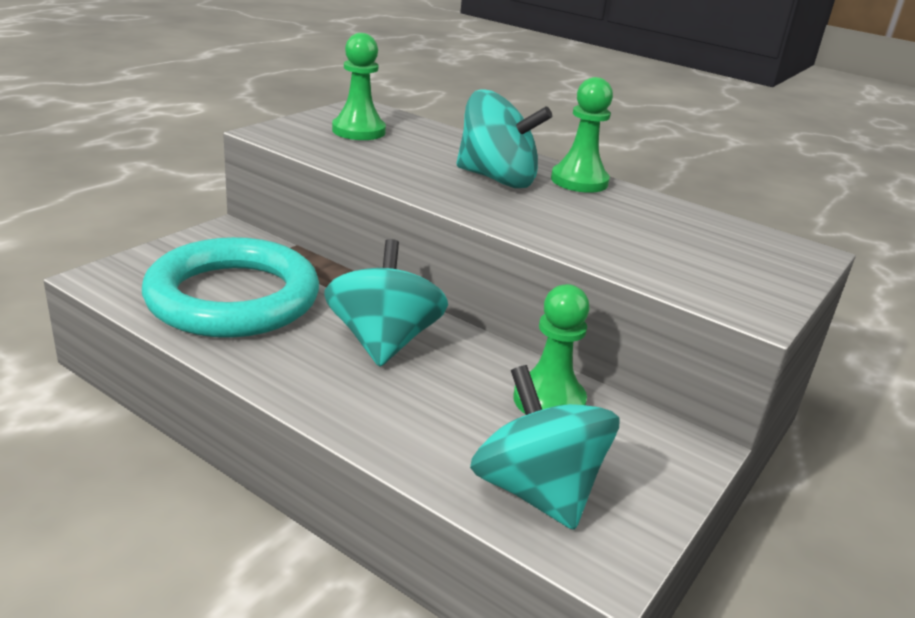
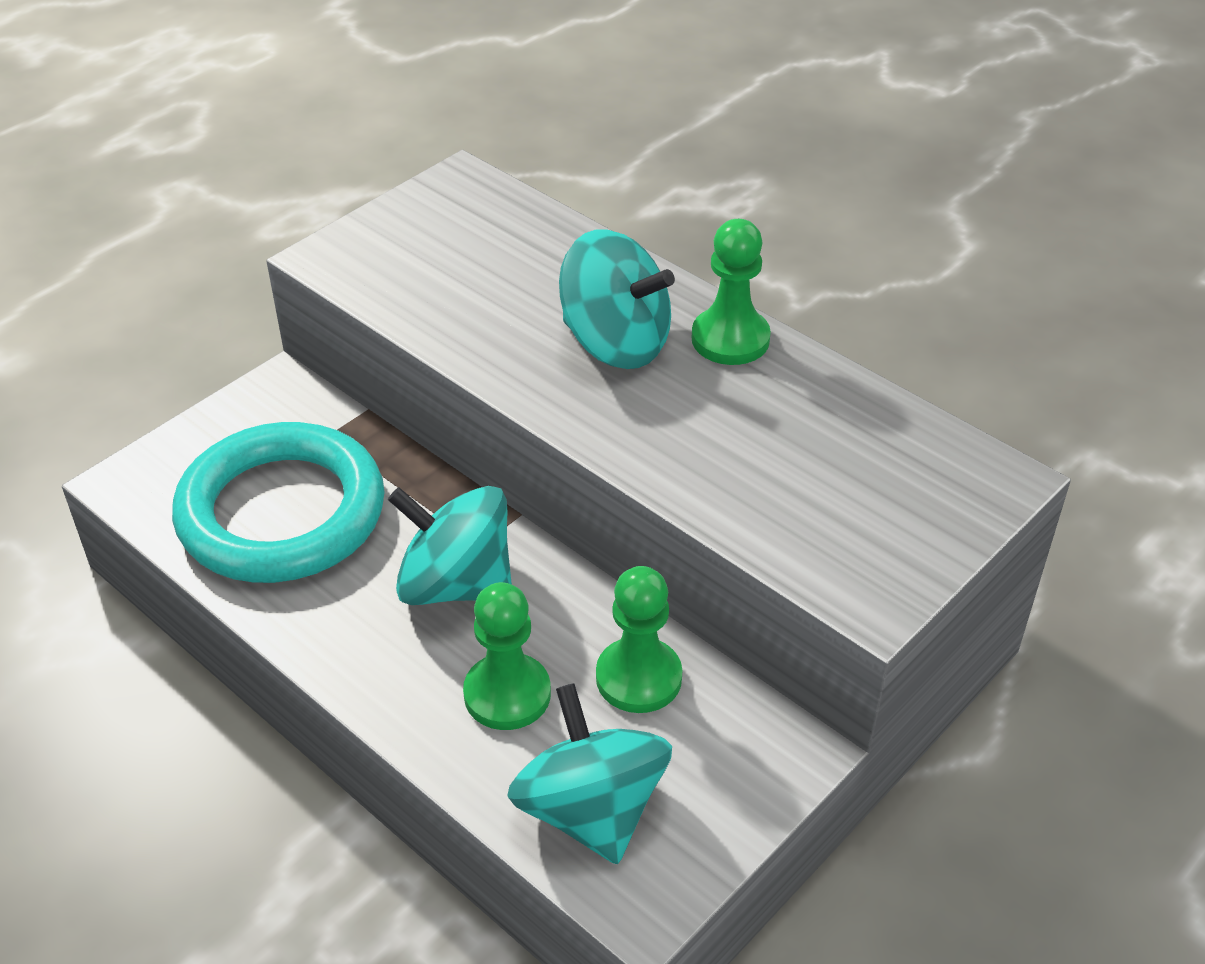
camera: 10 degrees right, 15 degrees up
(358, 131) = (446, 243): green pawn -> green pawn (507, 694)
(383, 342) = (455, 584): turquoise spinning top -> turquoise spinning top turned 75 degrees counterclockwise

